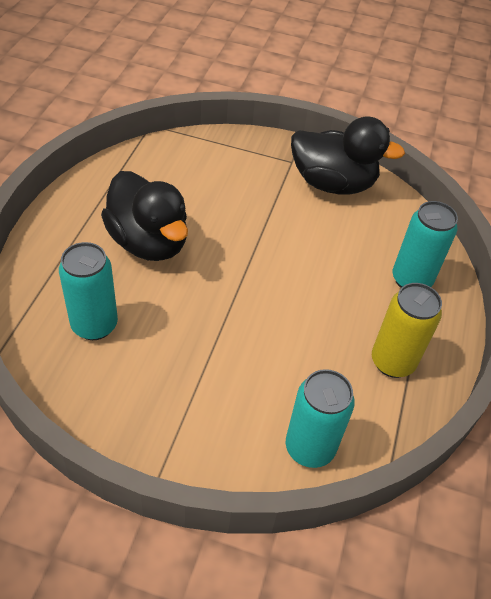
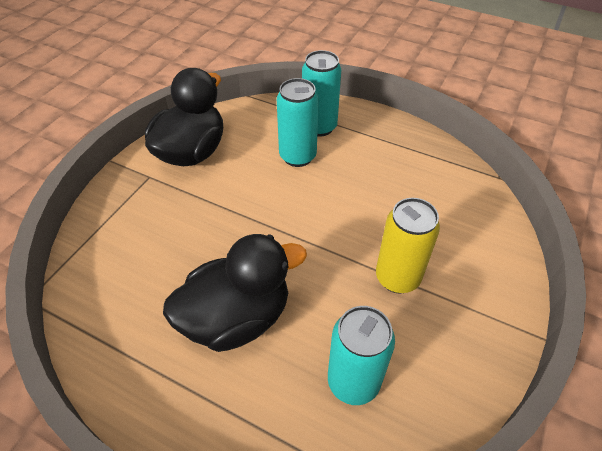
camera: 75 degrees left, 0 degrees up
(309, 448) = (485, 219): turquoise can -> turquoise can (297, 156)
(392, 362) = (401, 155): yellow can -> yellow can (397, 278)

